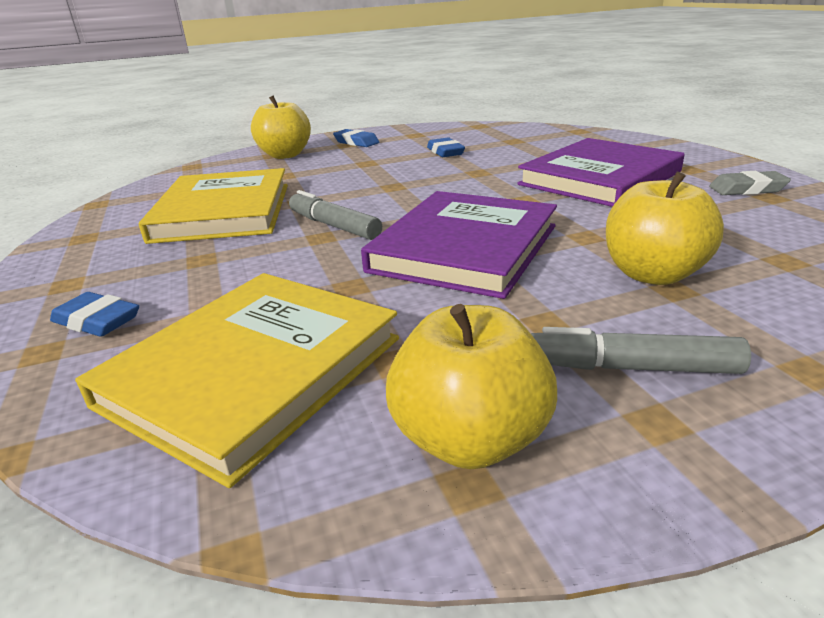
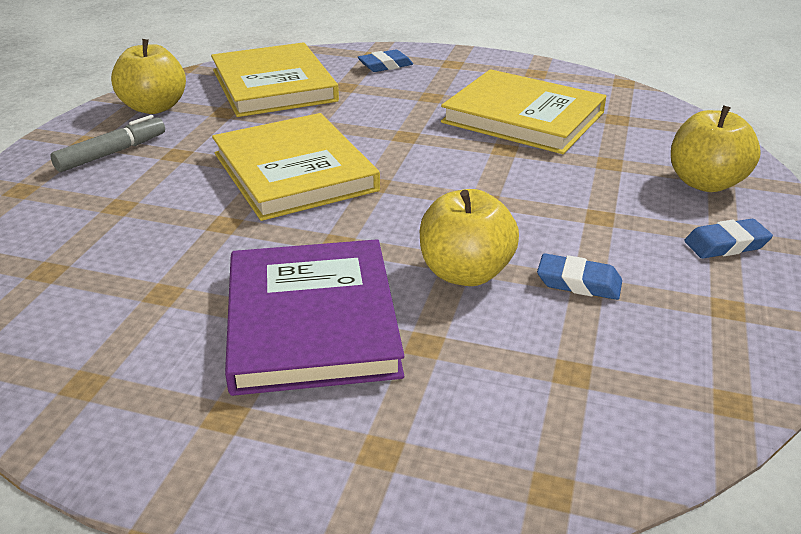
camera: 125 degrees right, 5 degrees up
(334, 226) = (418, 145): grey marker -> none
(465, 248) = (294, 172): purple book -> yellow book
(652, 274) = (141, 210): yellow apple -> yellow apple (465, 273)
(747, 189) = (119, 388): grey eraser -> none

